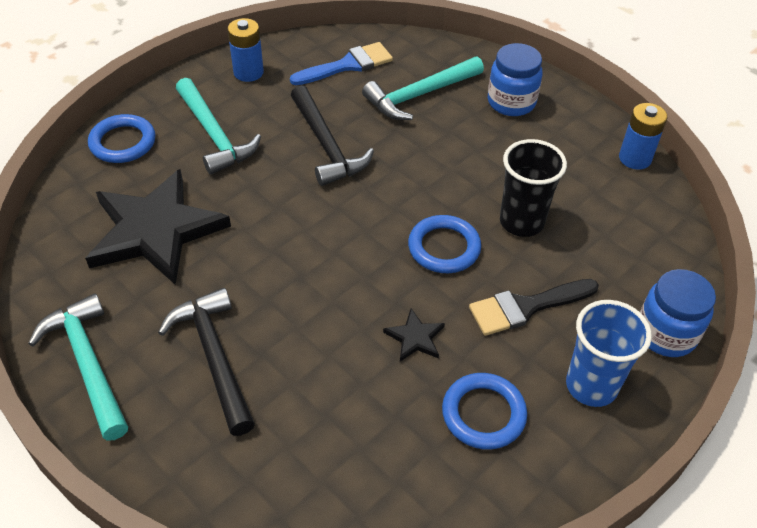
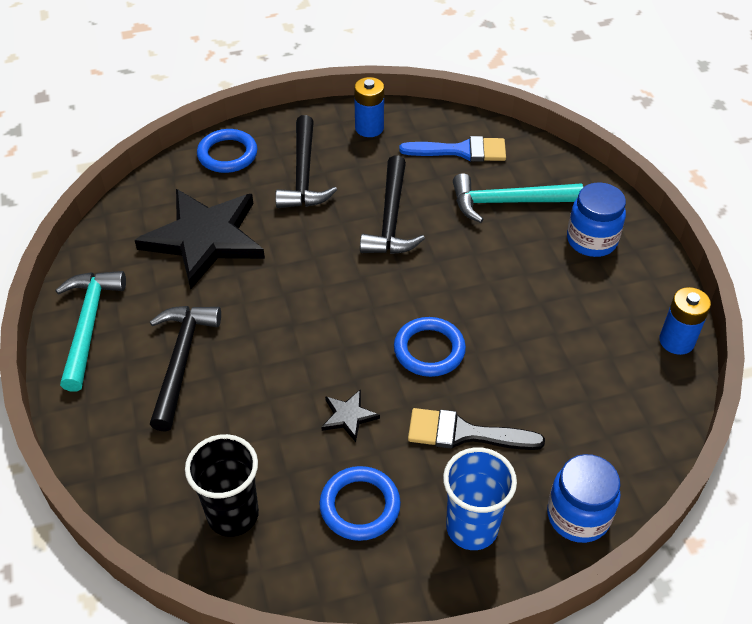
camera: 30 degrees right, 0 degrees up
(214, 135) = (304, 174): turquoise hammer -> black hammer
(521, 222) = (517, 356): black cup -> black cup (233, 515)

